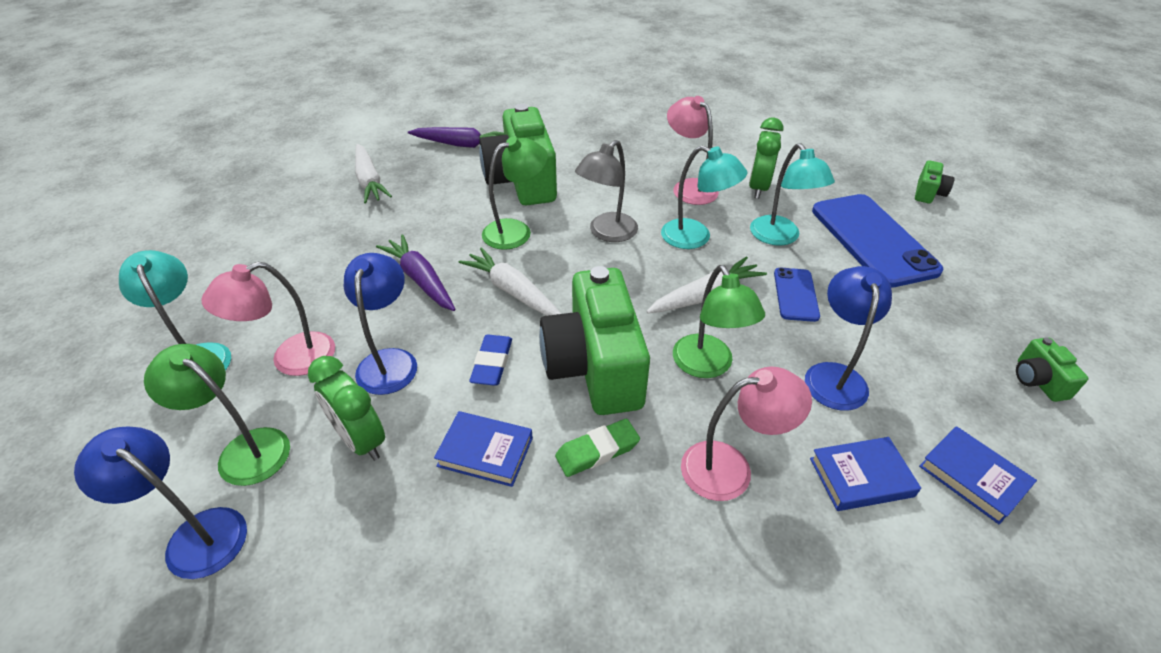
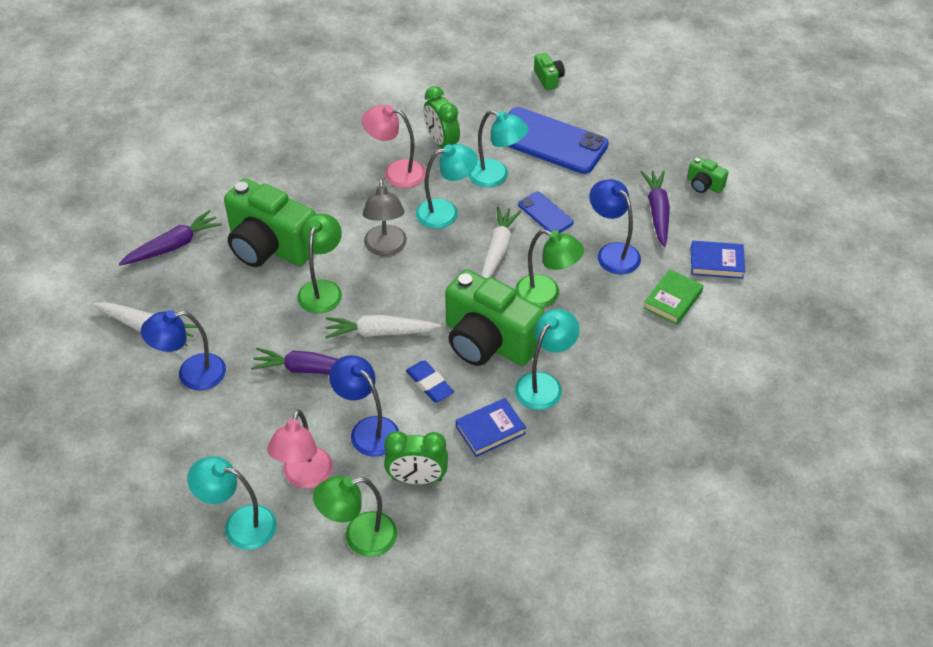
camera: 45 degrees left, 5 degrees up
(195, 534) = (401, 586): blue lamp -> blue lamp (191, 374)
(597, 451) = (544, 384): green eraser -> turquoise lamp
(730, 468) = (614, 341): pink lamp -> none
(861, 477) = (673, 300): blue book -> green book
(939, 370) = (657, 212): none -> purple carrot

